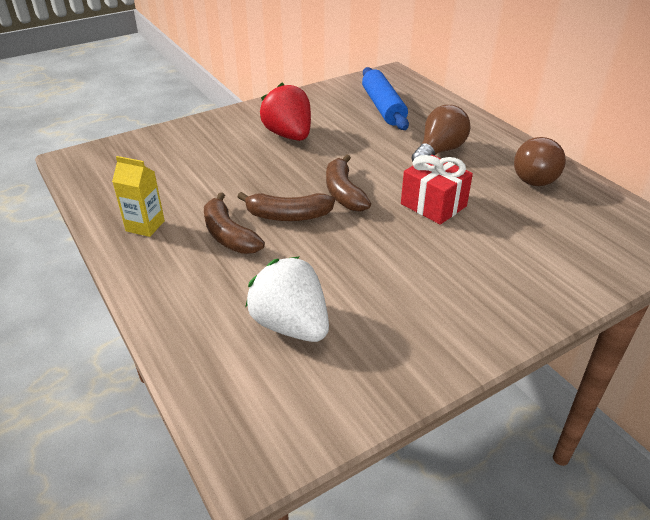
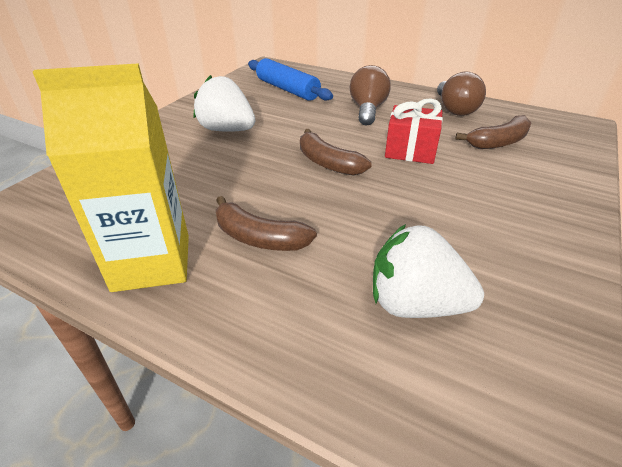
camera: 30 degrees left, 0 degrees up
(145, 226) = (152, 262): yellow carton -> yellow carton, size x1.95
(288, 216) = (299, 199): brown banana -> brown banana (498, 142)
(289, 135) = (227, 130): red strawberry -> white strawberry

